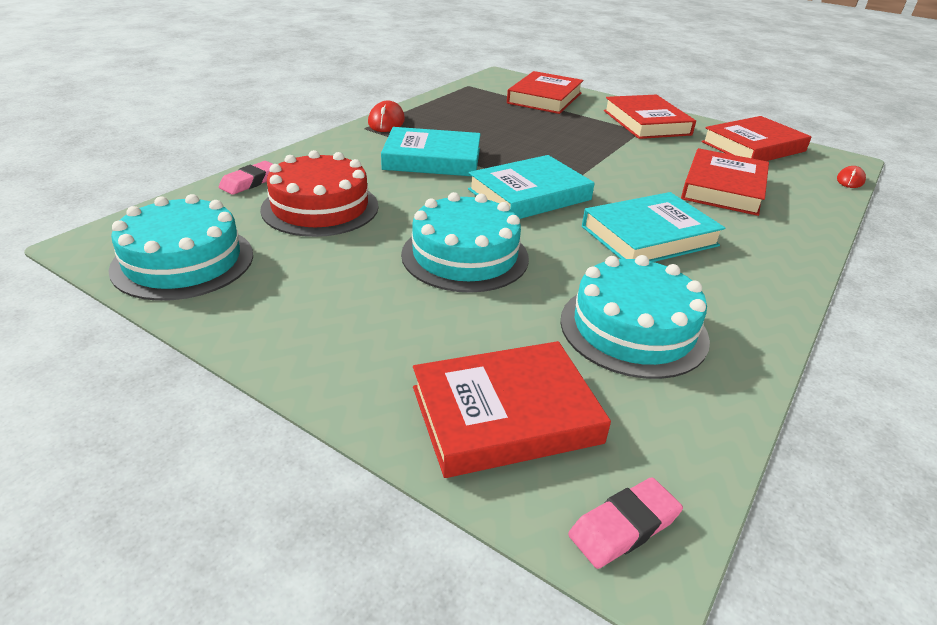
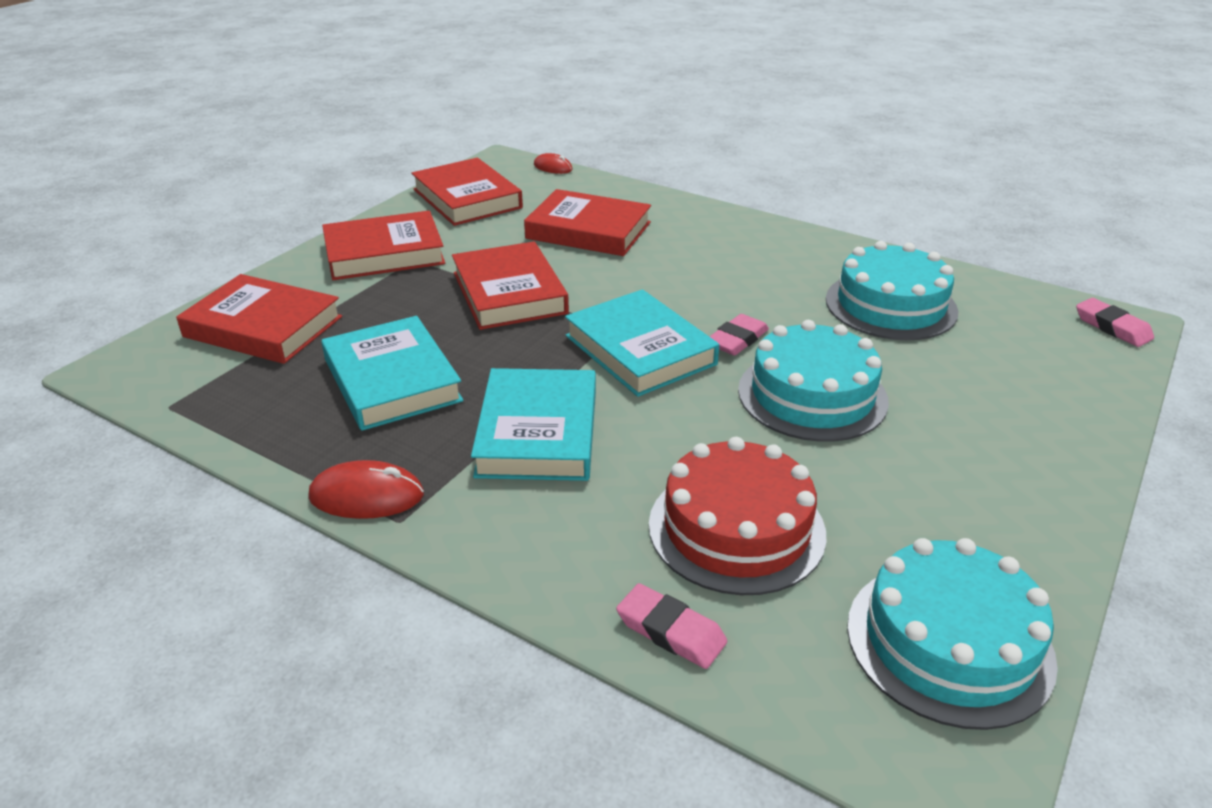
camera: 90 degrees left, 0 degrees up
(505, 415) = (1047, 370): red book -> red book (509, 293)
(549, 234) = (737, 340): none -> pink eraser
(649, 236) = (717, 282): turquoise book -> turquoise book (392, 380)

